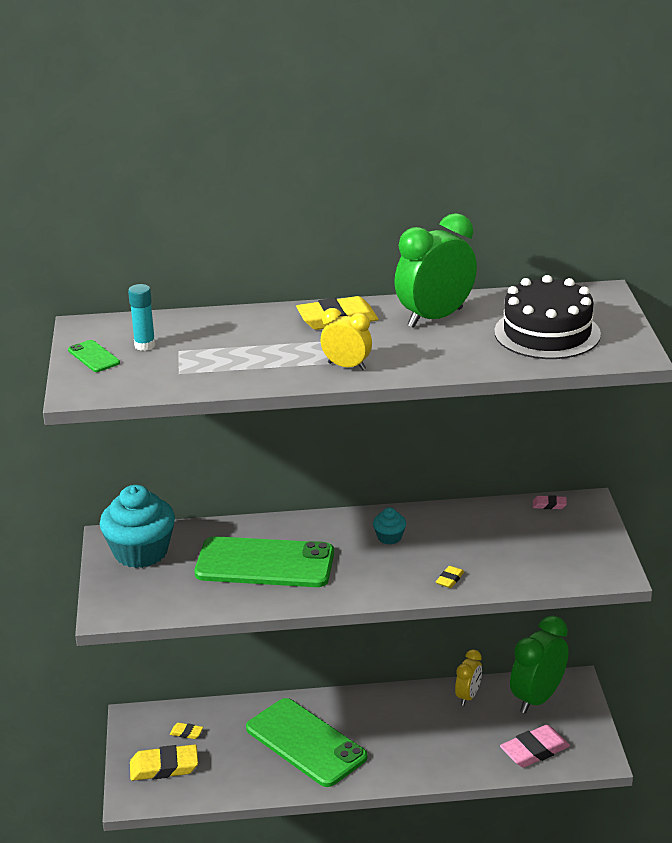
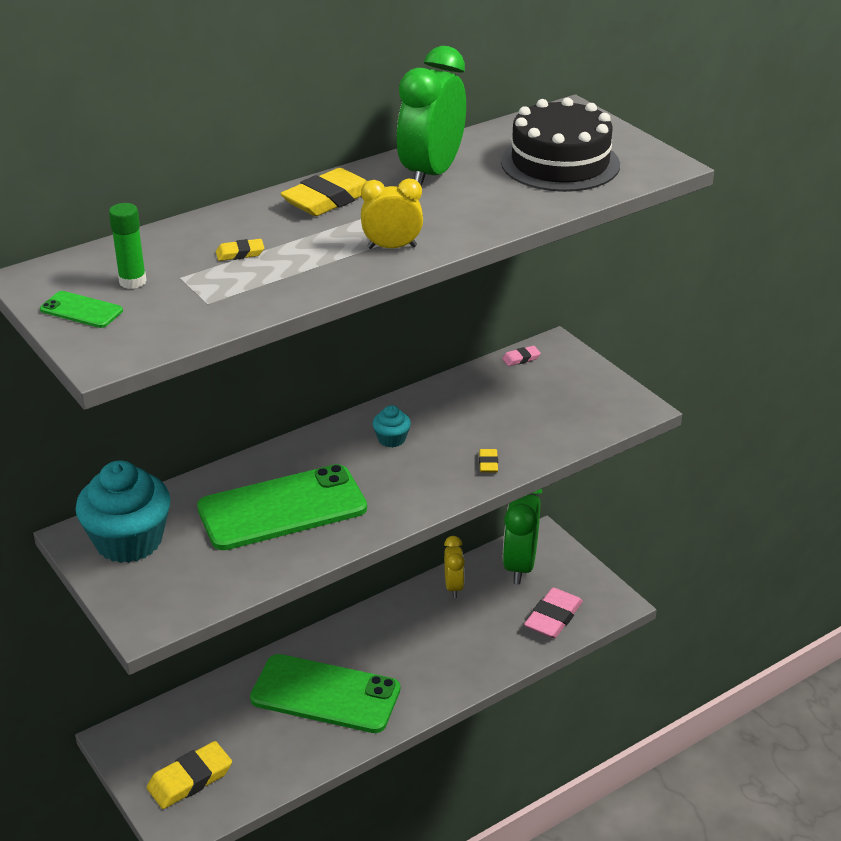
camera: 30 degrees left, 5 degrees up
(145, 345) = (132, 281): turquoise glue stick -> green glue stick
(186, 733) = (188, 732): yellow eraser -> yellow eraser (240, 253)

